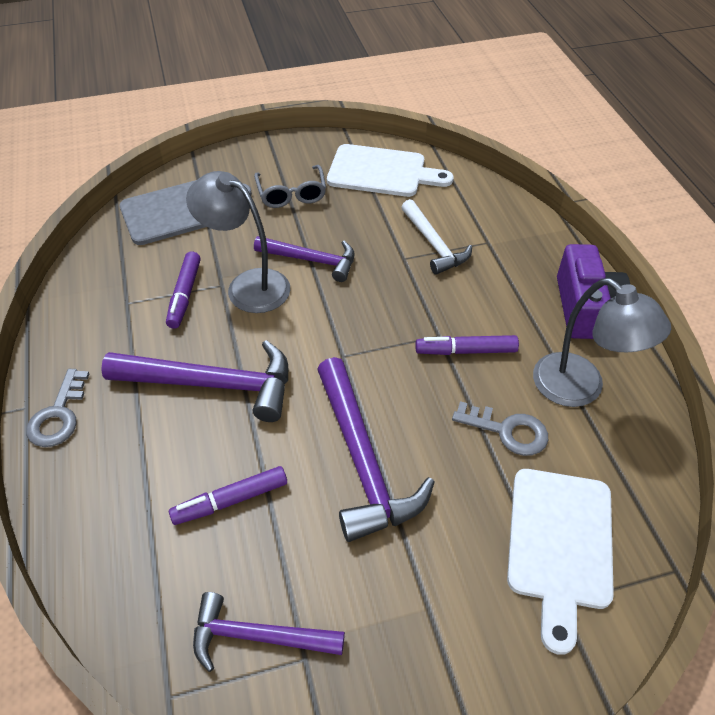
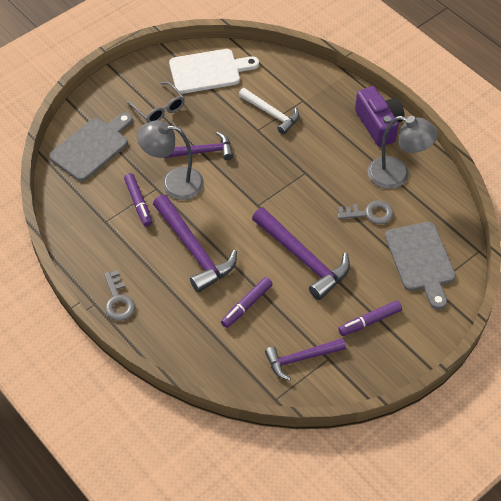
camera: 25 degrees left, 5 degrees up
(212, 384) = (194, 250): purple hammer -> purple hammer turned 75 degrees clockwise
(466, 351) = (325, 176): purple marker -> purple marker (369, 321)
(560, 544) = (421, 260): white cutting board -> grey cutting board

